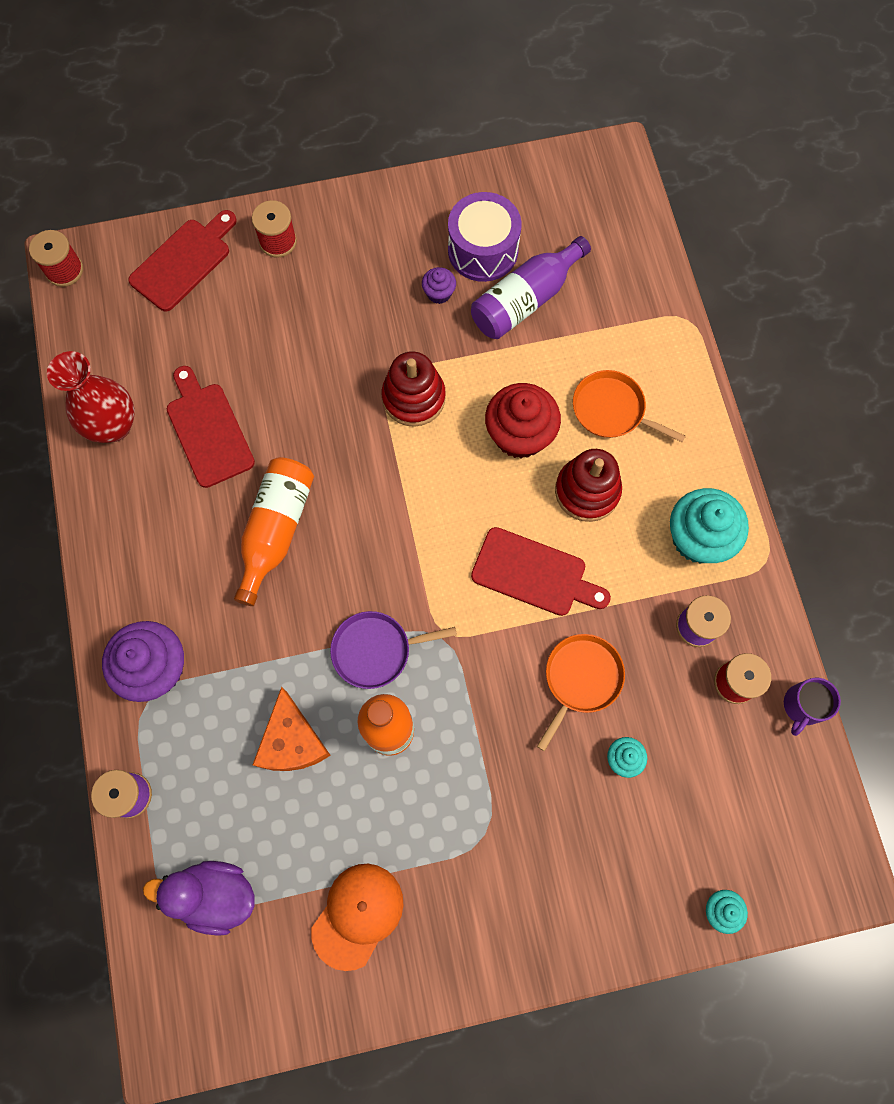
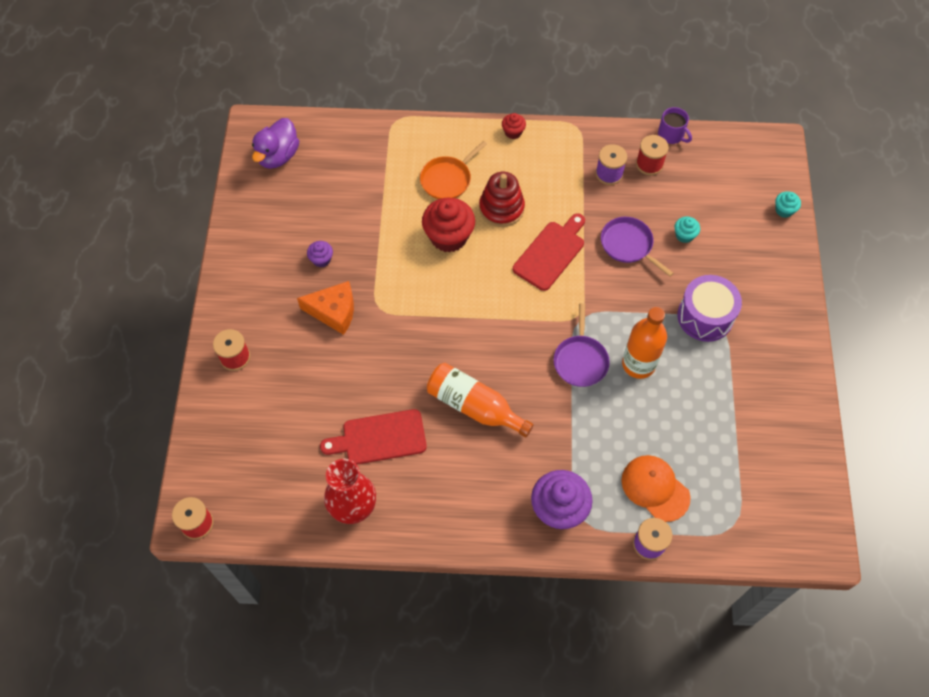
camera: 75 degrees left, 10 degrees down
(184, 261) = (226, 429): red cutting board -> none
(215, 895) = (729, 497): purple duck -> purple duck (278, 156)
(292, 741) = (632, 427): orange cheese -> orange cheese (334, 312)
(357, 915) = (756, 410): orange cap -> orange cap (655, 488)
(413, 398) = (399, 294): red stacking toy -> none
(483, 250) = (297, 224): purple drum -> purple drum (705, 316)
(525, 300) = (347, 208): purple bottle -> none
(581, 679) = (628, 245): orange pan -> purple pan
(698, 538) = (551, 157): turquoise cupcake -> none
(722, 475) = (513, 132): none -> red cupcake

